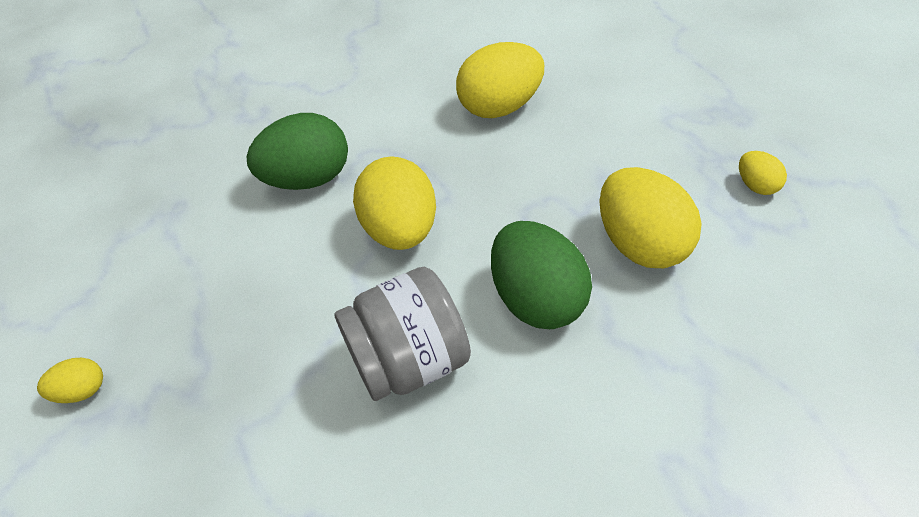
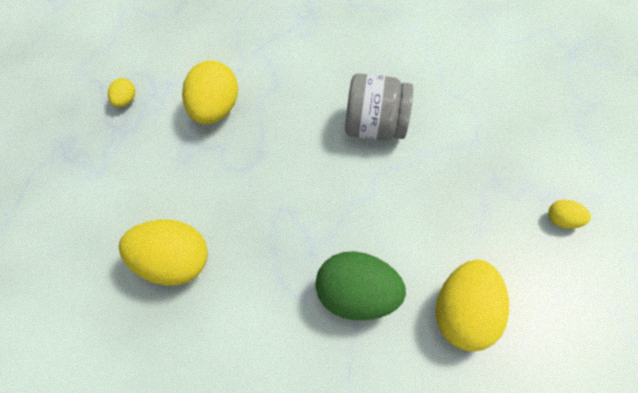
camera: 150 degrees left, 10 degrees up
(401, 231) = (324, 204): yellow egg -> yellow egg (463, 314)
(538, 300) = (291, 117): green egg -> none

